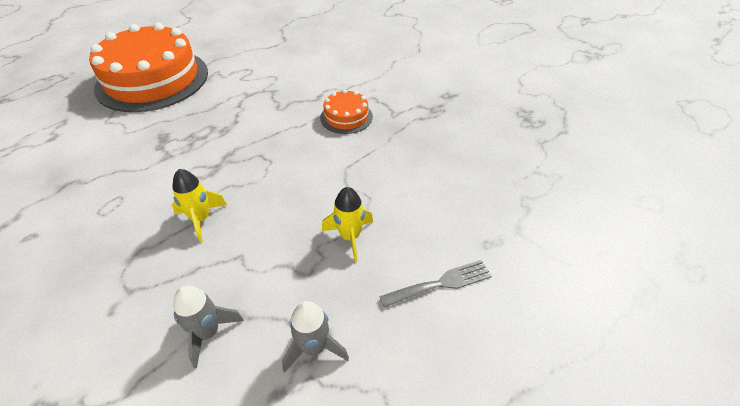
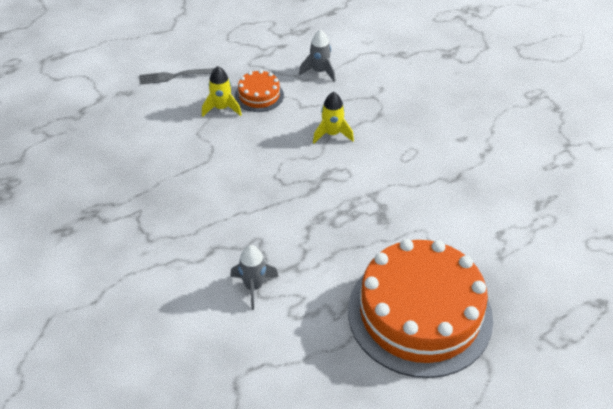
camera: 170 degrees left, 0 degrees up
(314, 348) = (259, 59): grey rocket -> grey rocket (253, 286)
(346, 117) = (189, 216): orange cake -> orange cake (259, 95)

